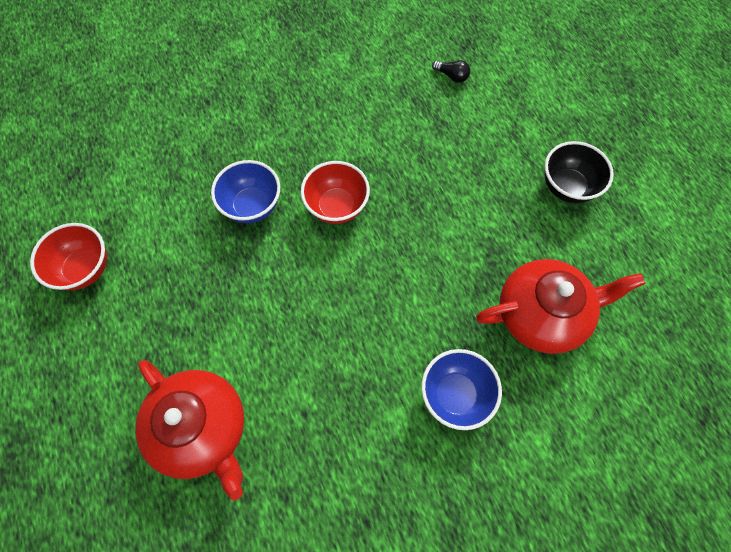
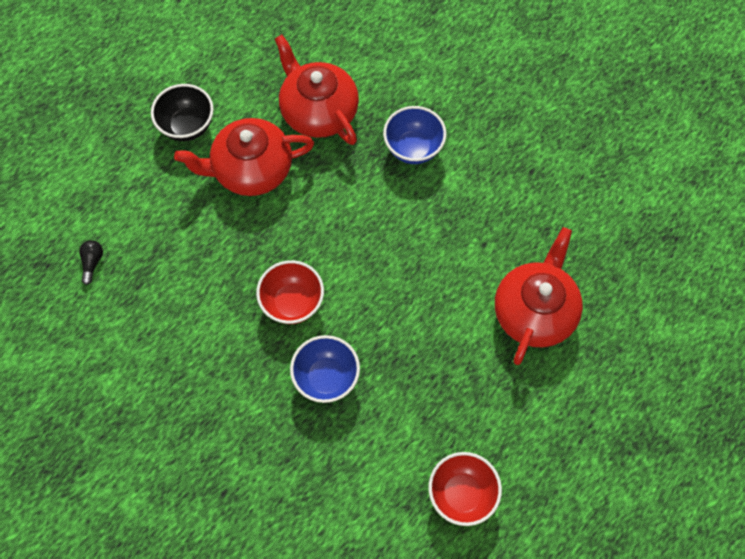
camera: 115 degrees left, 0 degrees up
(494, 224) = (251, 169): none -> red teapot

